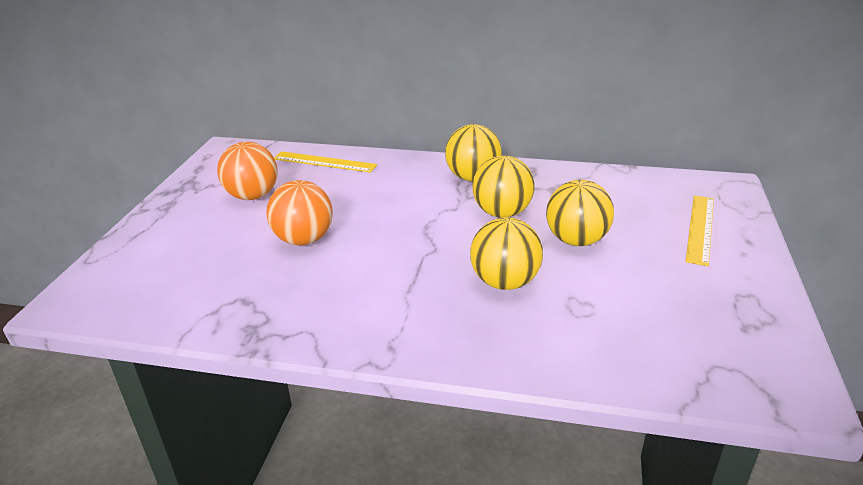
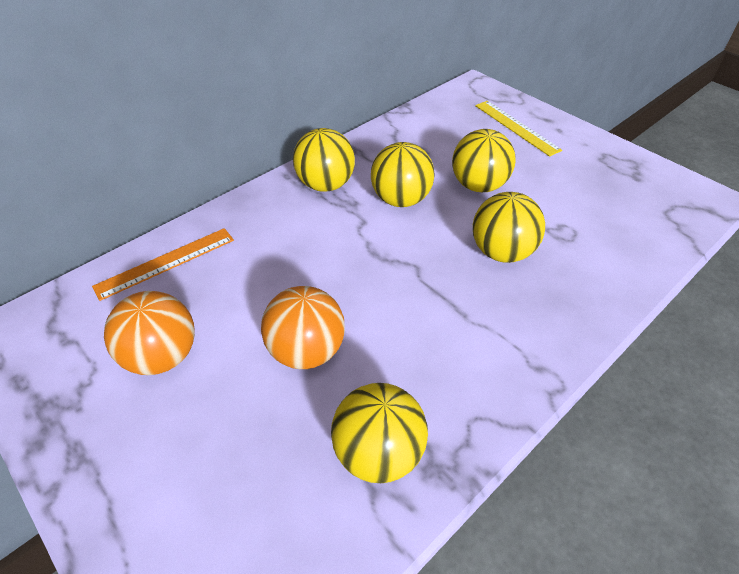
camera: 55 degrees left, 15 degrees up
(246, 301) = (378, 452): none -> yellow ball
(324, 162) = (166, 263): yellow ruler -> orange ruler

